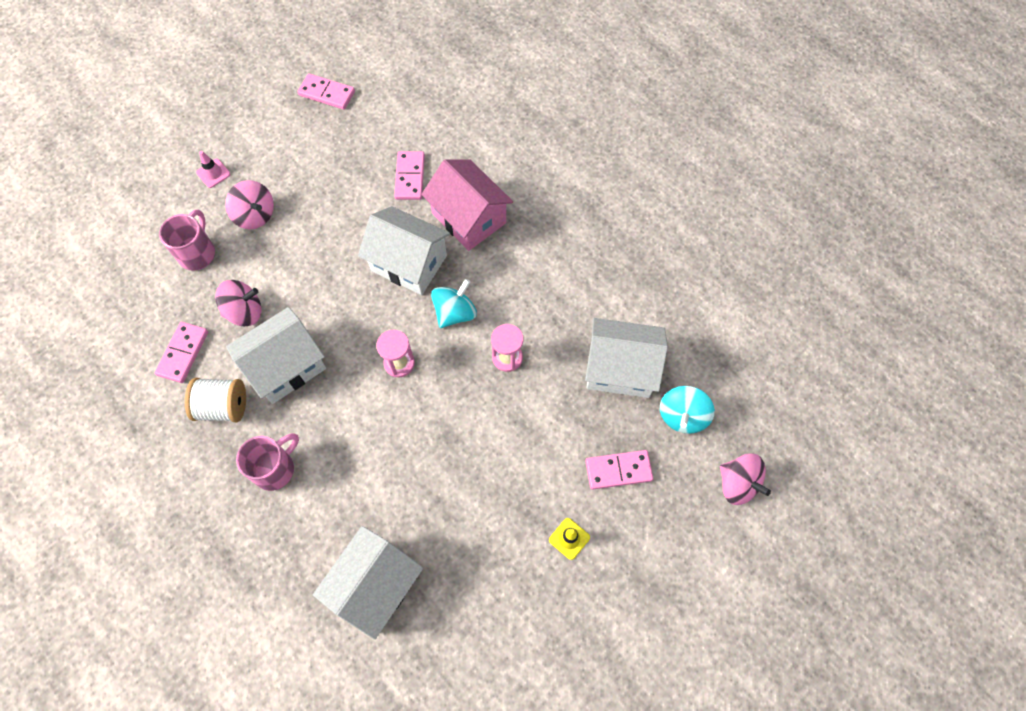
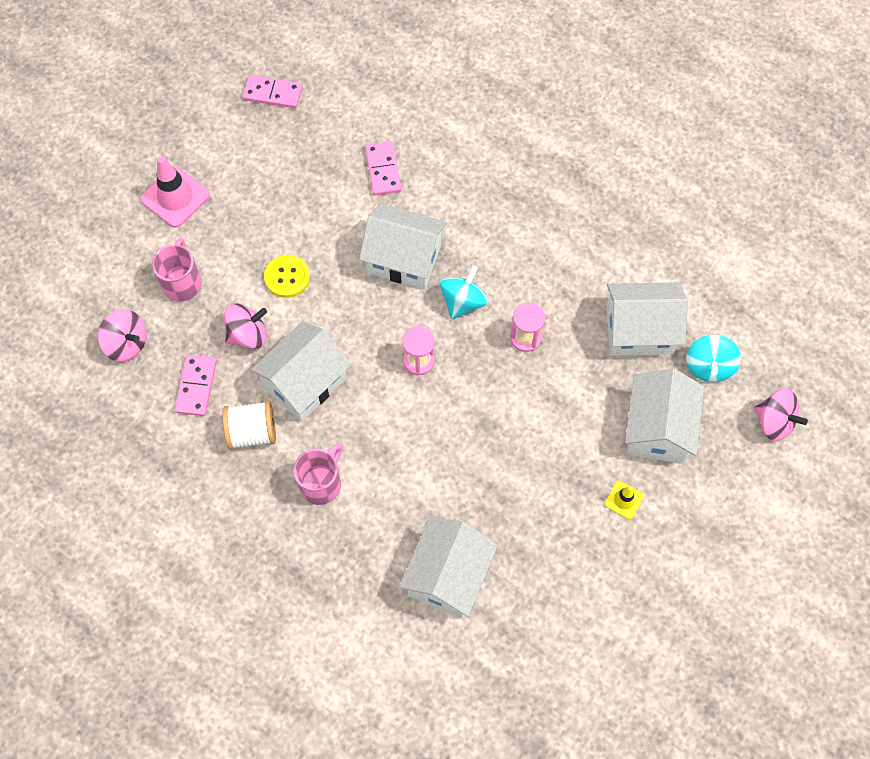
camera: 10 degrees left, 0 degrees up
(213, 173) = (175, 197): pink traffic cone -> pink traffic cone, size x1.89
(255, 215) = (232, 234): pink spinning top -> pink spinning top (127, 344)
(295, 263) = (287, 277): none -> yellow button
(469, 218) = (454, 203): pink house -> none
(618, 470) = (657, 428): pink domino -> white house

